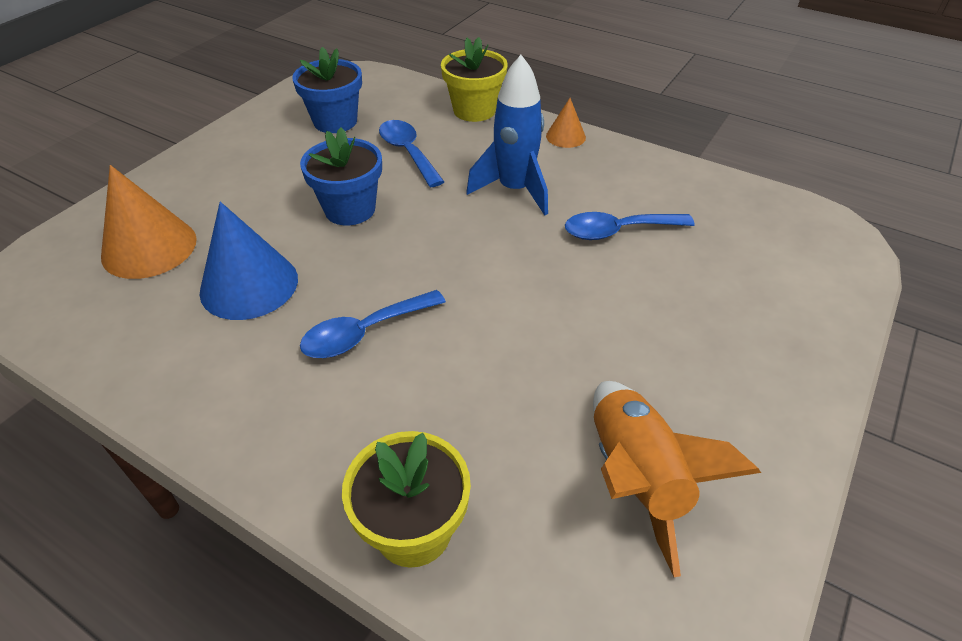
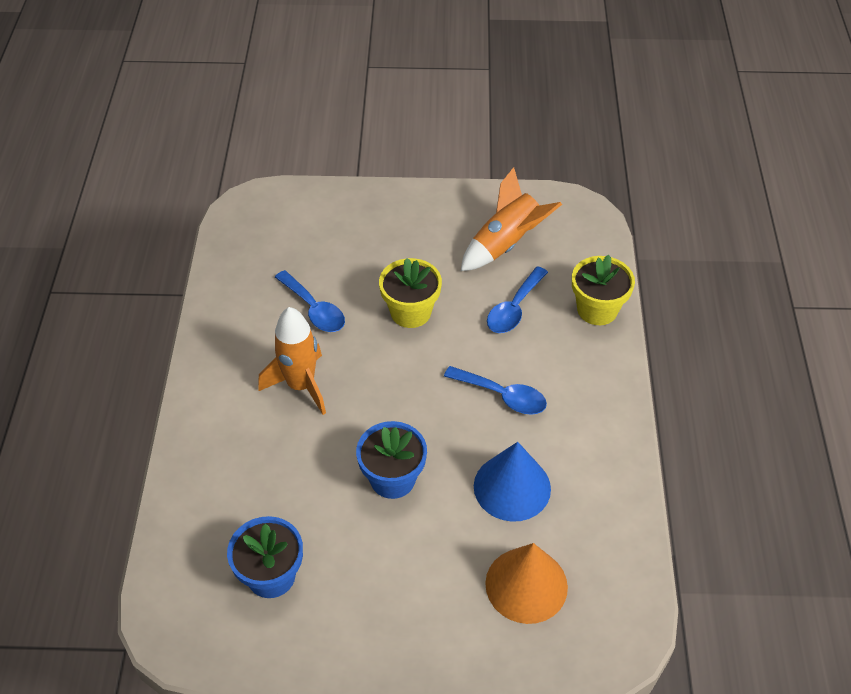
camera: 120 degrees left, 5 degrees up
(408, 152) = (290, 484): blue spoon -> blue spoon (514, 309)
(474, 110) = (188, 470): yellow flower pot -> yellow flower pot (410, 312)
(514, 190) = (301, 386): blue rocket -> orange rocket
(565, 136) = (200, 384): orange cone -> none

